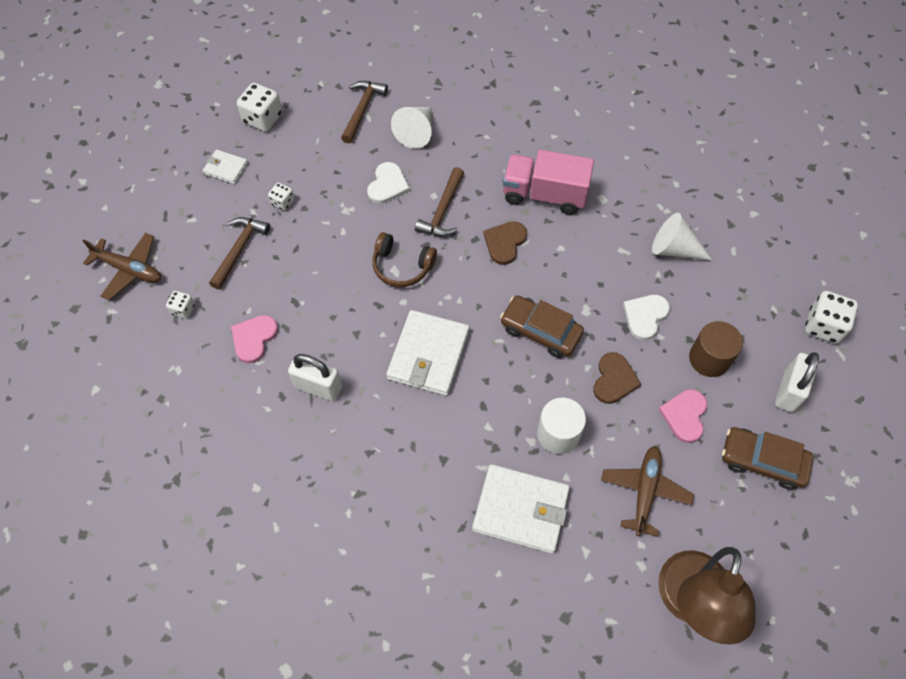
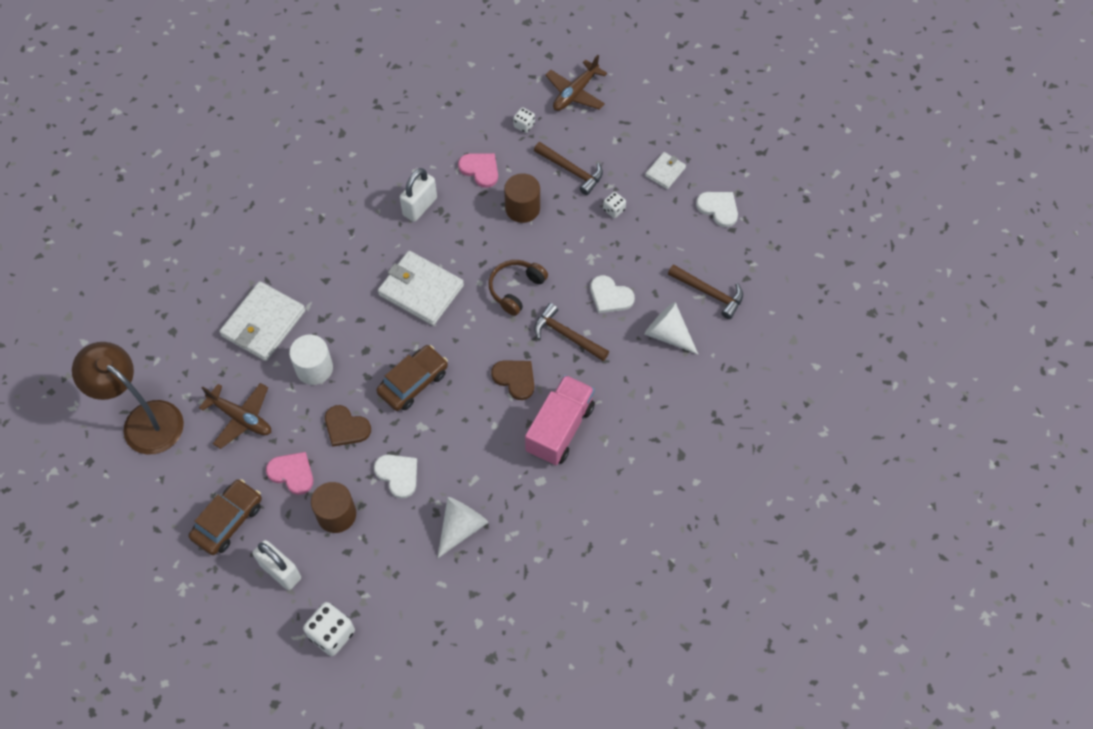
camera: 105 degrees right, 0 degrees up
(263, 118) = (718, 208): white dice -> white heart
(298, 284) = (522, 208): none -> brown cylinder

